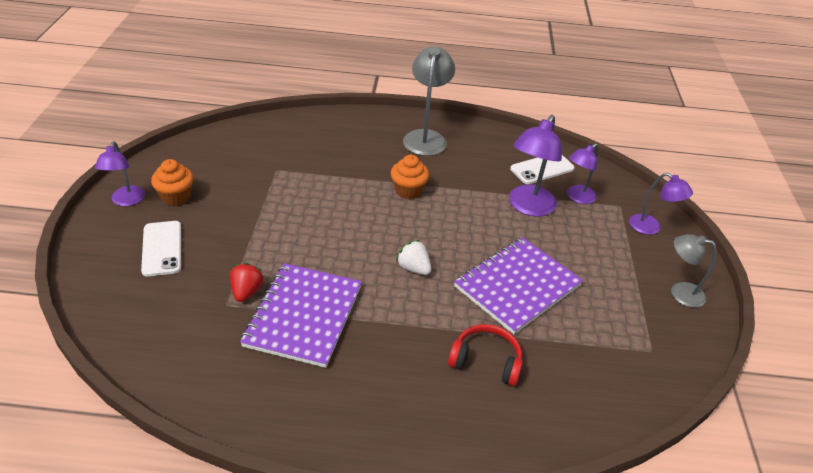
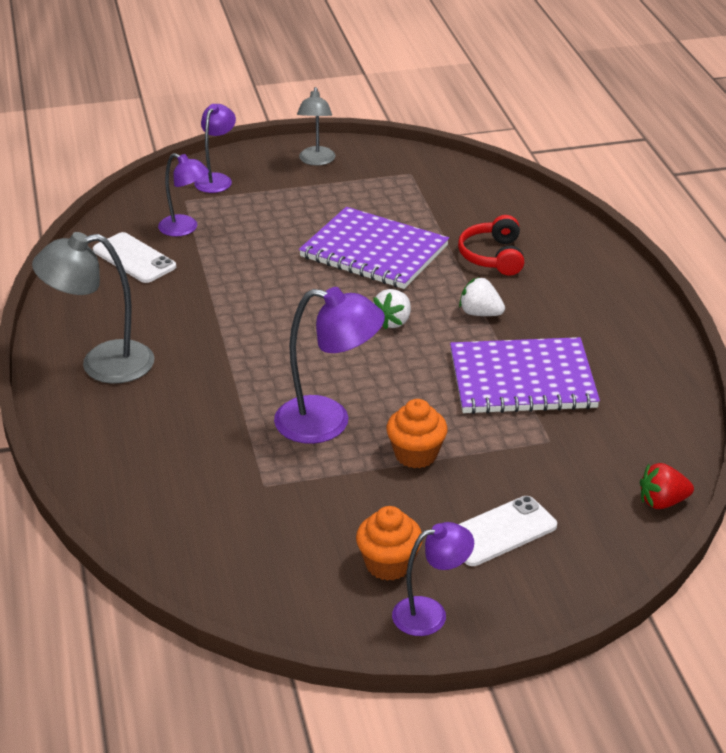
camera: 105 degrees left, 5 degrees down
(246, 291) = (519, 432): red strawberry -> red strawberry (662, 502)
(402, 321) = (480, 313): none -> white strawberry
(408, 191) = (245, 354): orange cupcake -> orange cupcake (416, 454)
(528, 207) = (226, 260): purple lamp -> purple lamp (328, 422)

